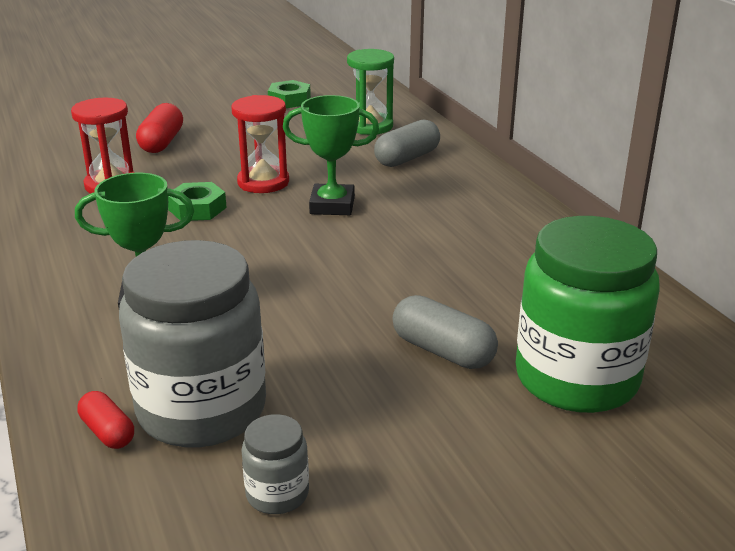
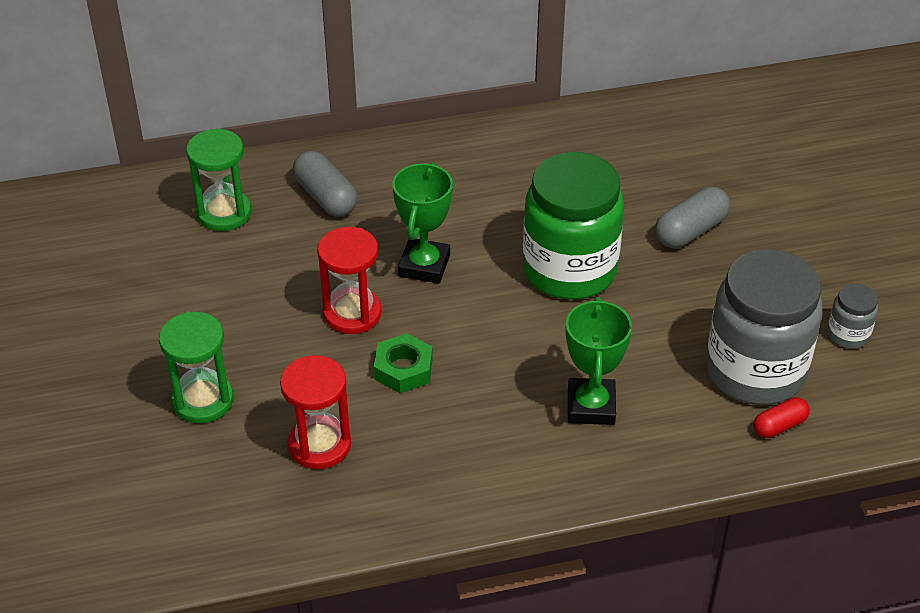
camera: 80 degrees left, 15 degrees up
(162, 142) = (203, 400): red capsule -> green hourglass
(289, 100) = (104, 274): green nut -> none
(576, 378) = (731, 171): green jar -> green jar (569, 270)

